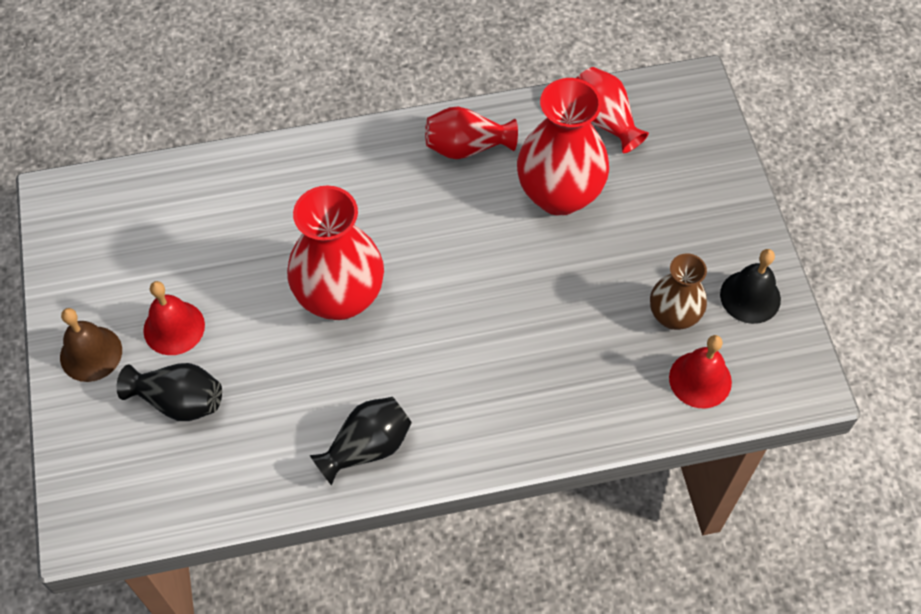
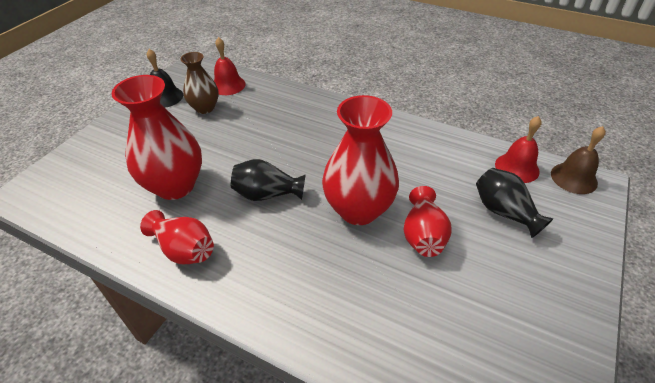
camera: 140 degrees left, 15 degrees down
(91, 353) = (562, 276): brown bell -> brown bell (574, 178)
(174, 327) = (486, 257): red bell -> red bell (517, 167)
(367, 447) = (404, 137): black vase -> black vase (267, 194)
(604, 120) = (91, 209): red vase -> red vase (423, 235)

